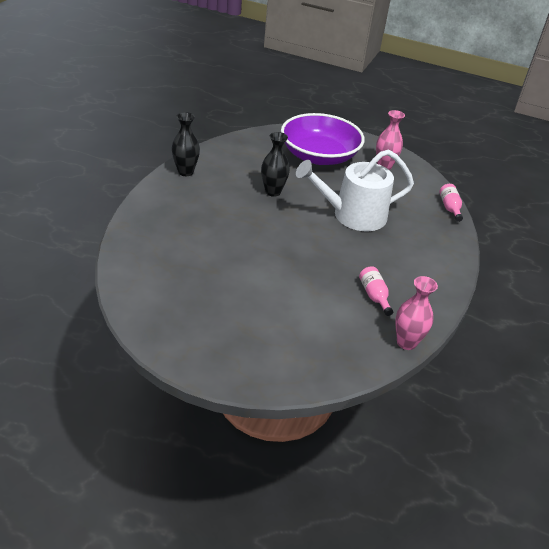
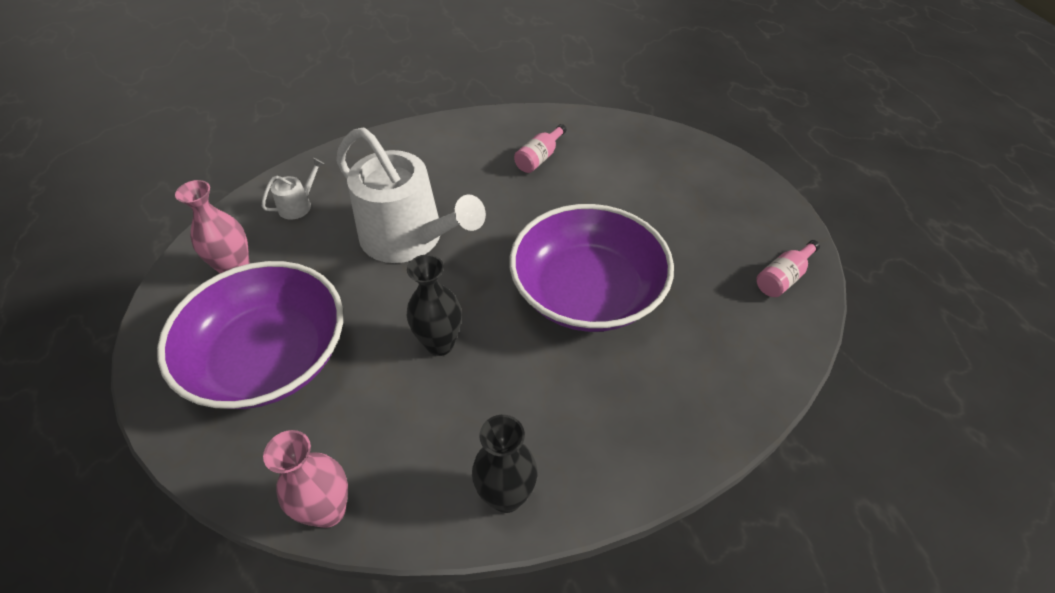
camera: 125 degrees left, 10 degrees up
(246, 245) = (587, 292): none -> purple bowl
(406, 342) = (575, 117): pink vase -> pink vase (328, 510)
(418, 197) = (298, 205): none -> white watering can
(449, 208) = (299, 172): pink bottle -> pink bottle (783, 278)

